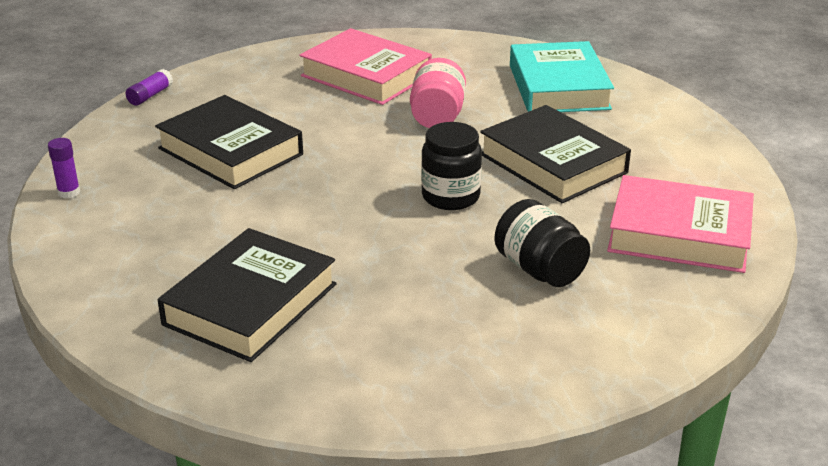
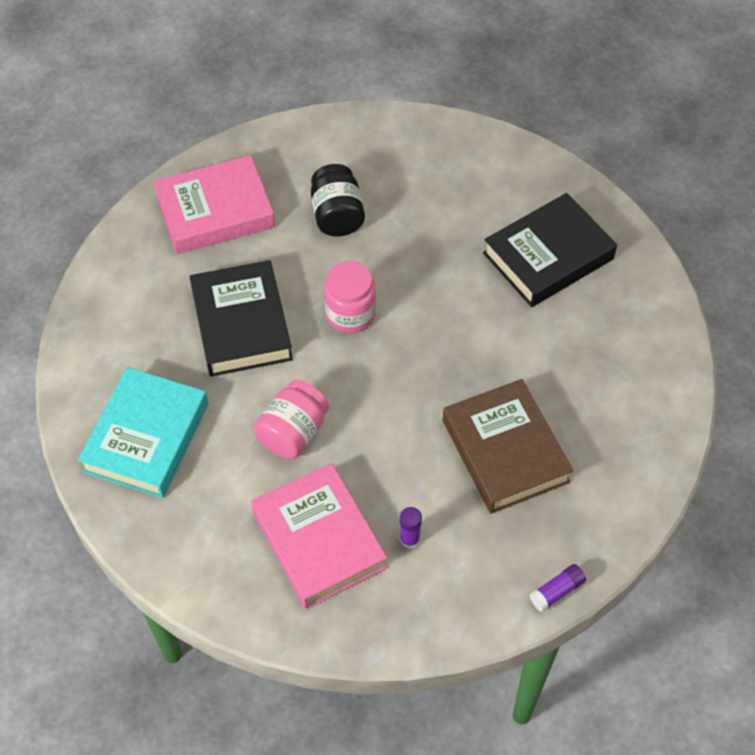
camera: 155 degrees left, 25 degrees up
(69, 192) = (661, 442): purple glue stick -> purple glue stick (409, 539)
(230, 151) = (505, 451): black book -> brown book
(450, 197) = (350, 314): black jar -> pink jar
(679, 234) = (215, 211): pink book -> pink book turned 60 degrees counterclockwise

